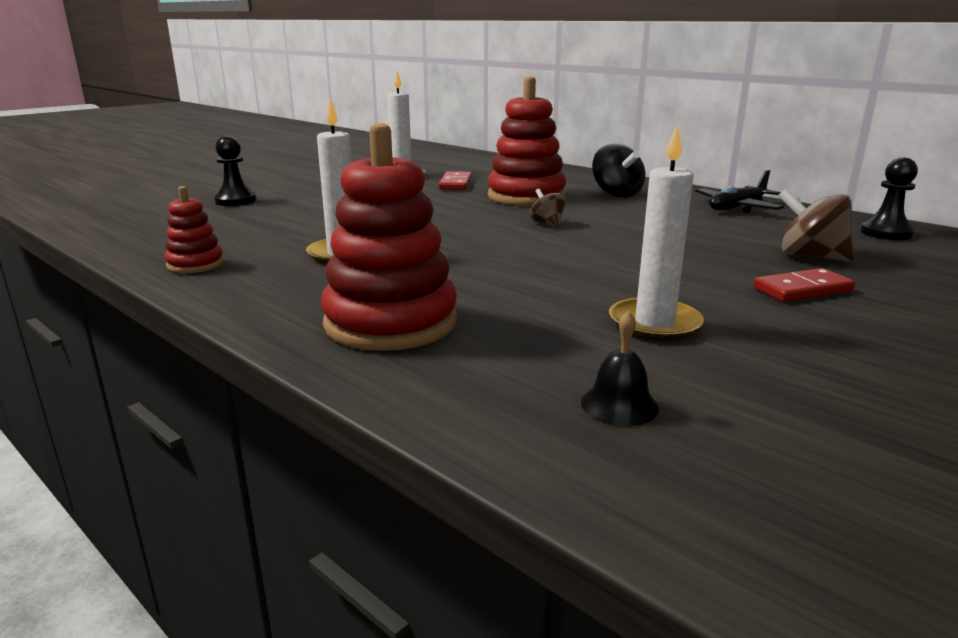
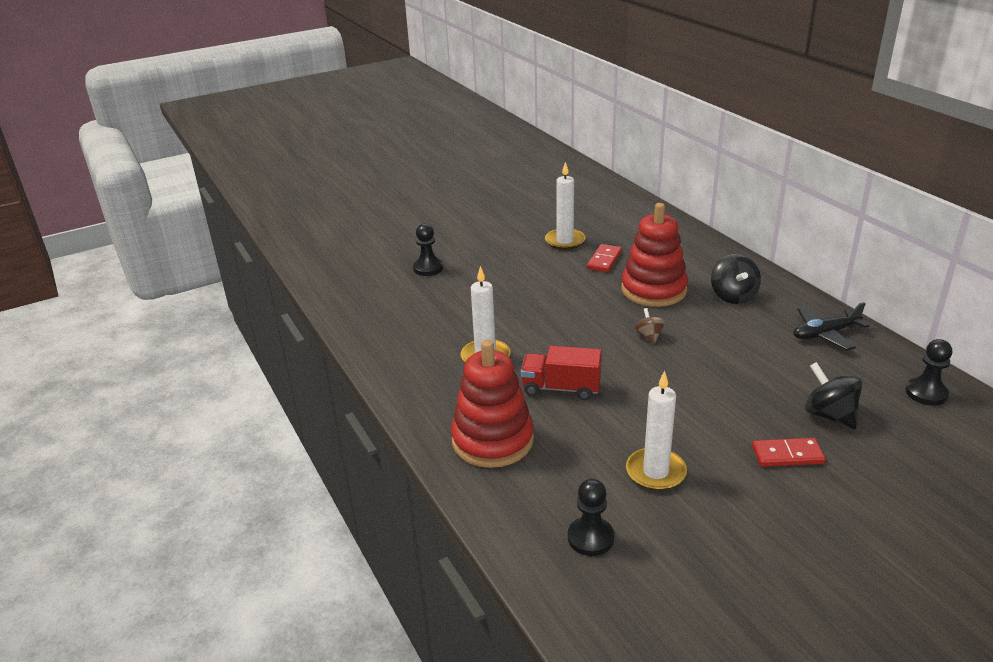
camera: 20 degrees right, 10 degrees up
(195, 264) = (390, 354): red stacking toy -> none
(465, 268) = (561, 388): none -> red truck
(619, 405) = (590, 538): black bell -> black pawn
(810, 256) = (829, 415): brown spinning top -> black spinning top

